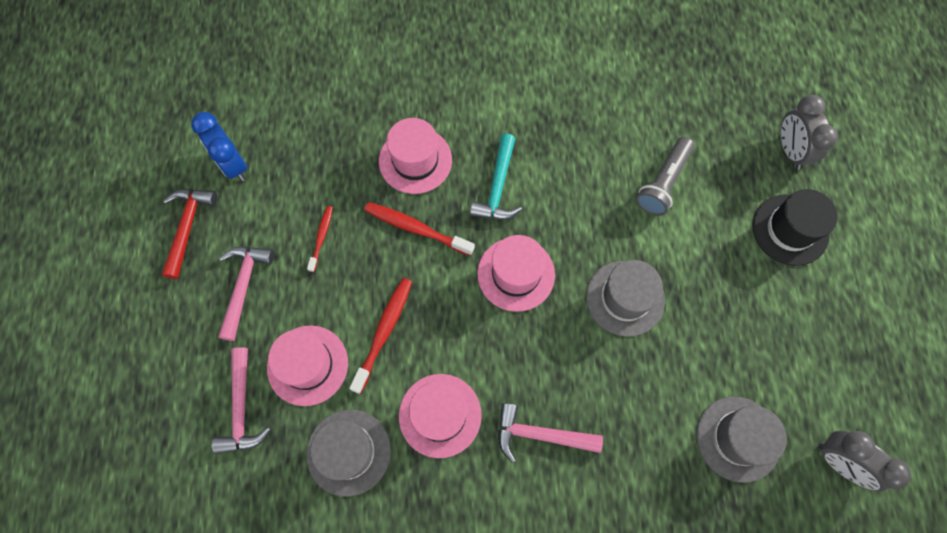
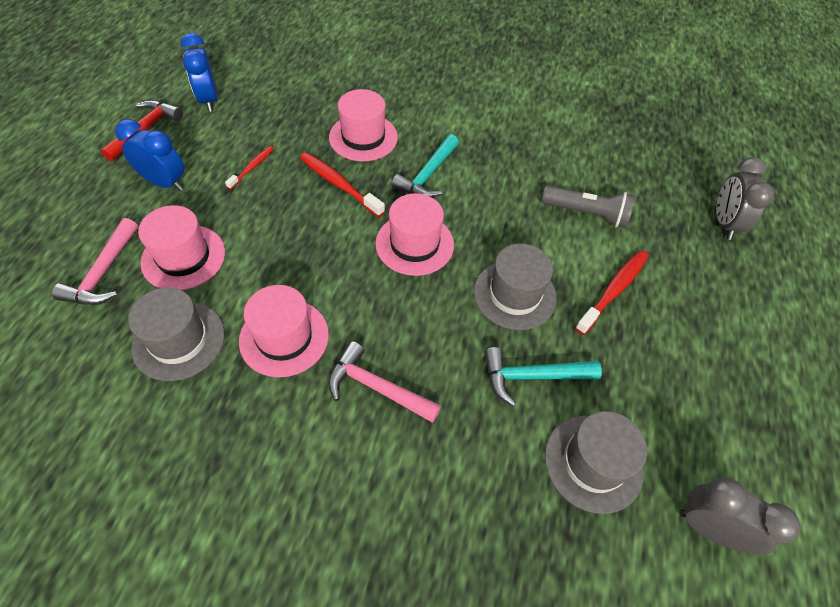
camera: 15 degrees right, 15 degrees down
(244, 286) = (165, 183): pink hammer -> blue clock
(384, 332) = (267, 253): red toothbrush -> red toothbrush (613, 290)
(663, 182) = (587, 214): grey flashlight -> grey flashlight turned 120 degrees counterclockwise
(666, 376) = (532, 376): none -> turquoise hammer
(790, 230) = (707, 287): black hat -> none
(839, 462) = (709, 528): grey clock -> grey clock turned 150 degrees clockwise

